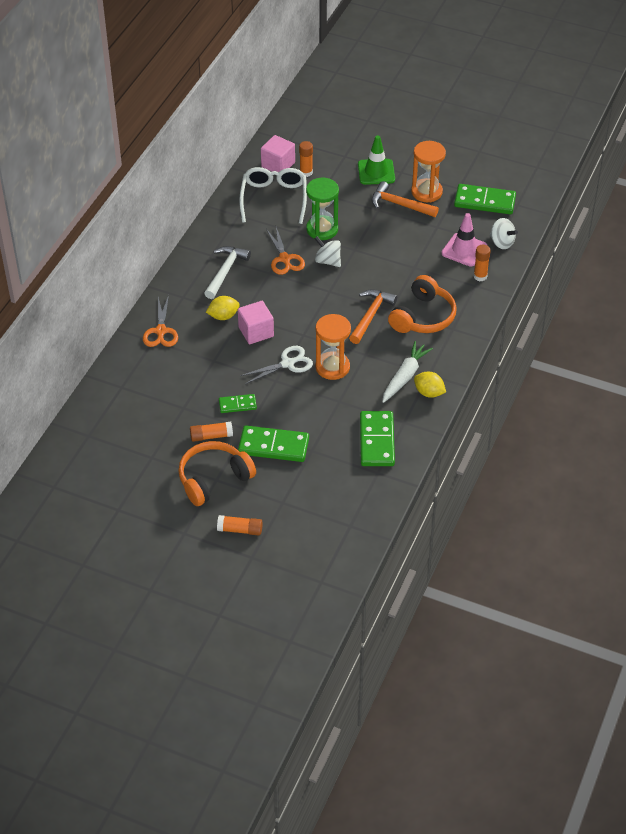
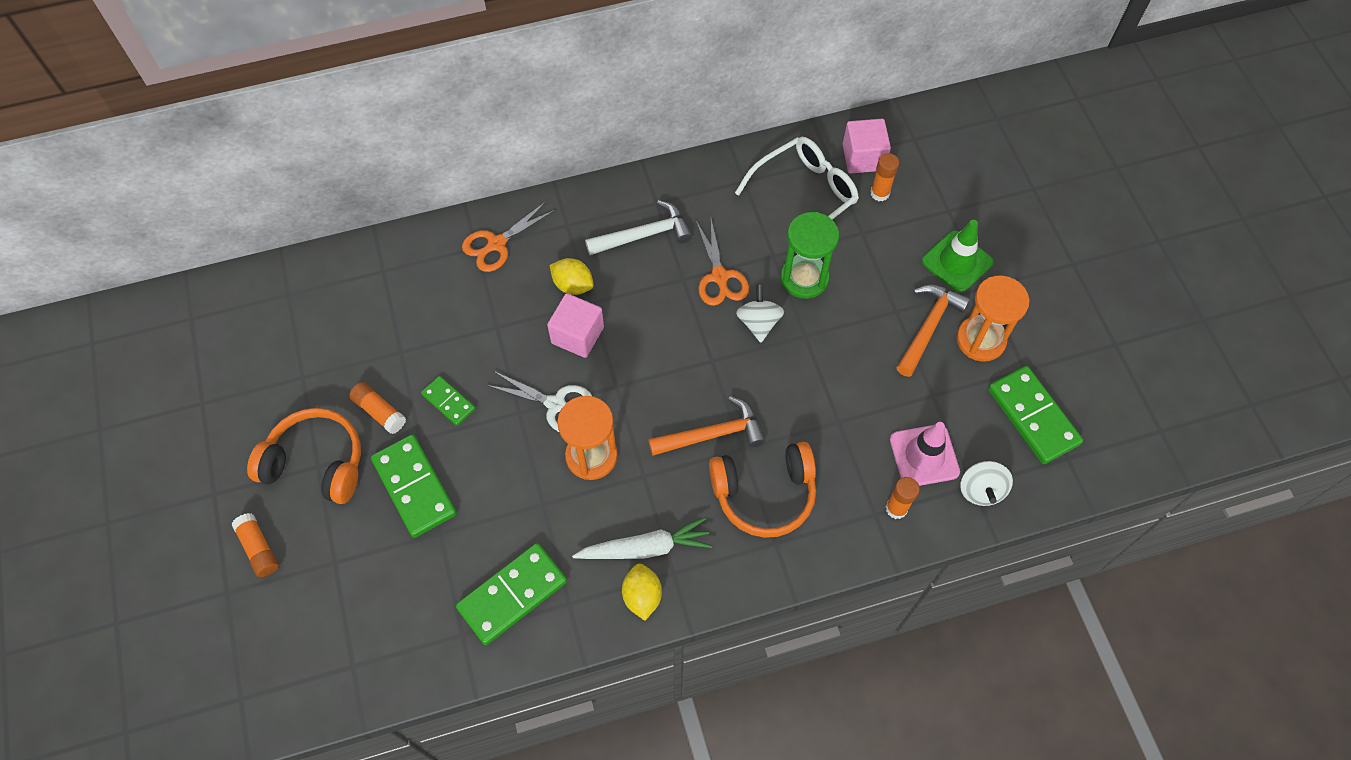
camera: 50 degrees right, 15 degrees up
(284, 259) = (719, 277): orange scissors -> orange scissors turned 45 degrees counterclockwise
(399, 205) = (928, 327): orange hammer -> orange hammer turned 45 degrees clockwise

